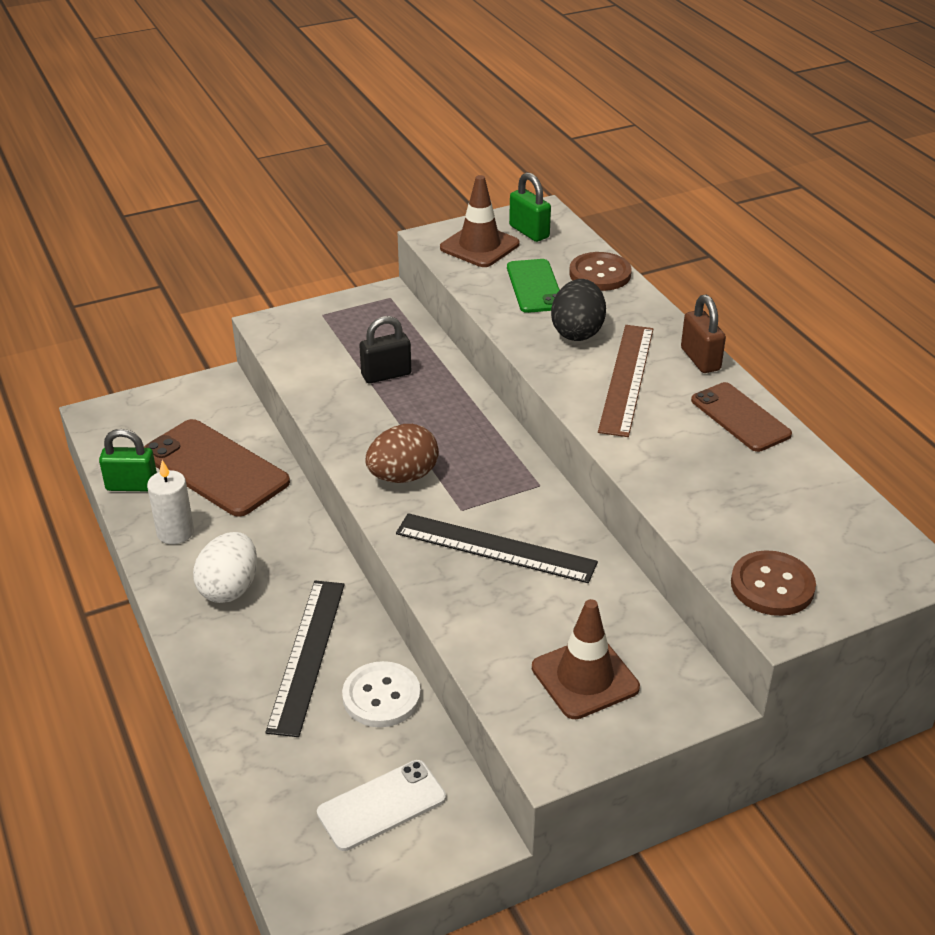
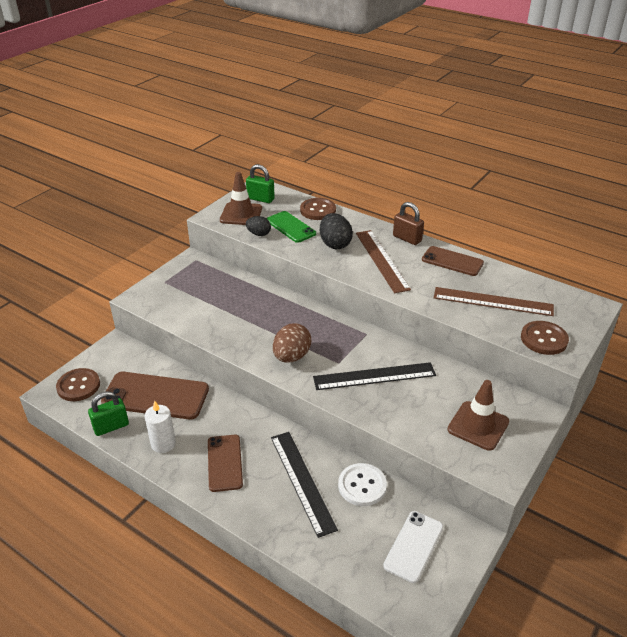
camera: 30 degrees left, 0 degrees up
(134, 419) = (78, 386): none -> brown button
(229, 588) = (224, 463): white egg -> brown phone
(386, 375) = (232, 303): black padlock -> none
(478, 282) = (259, 234): none -> black egg
(745, 500) = (493, 301): none -> brown ruler

